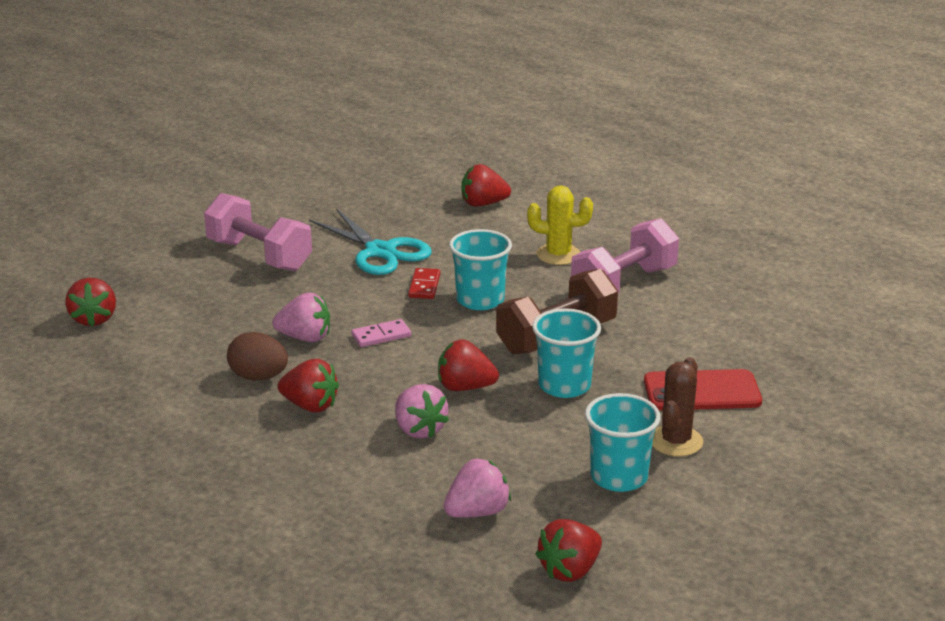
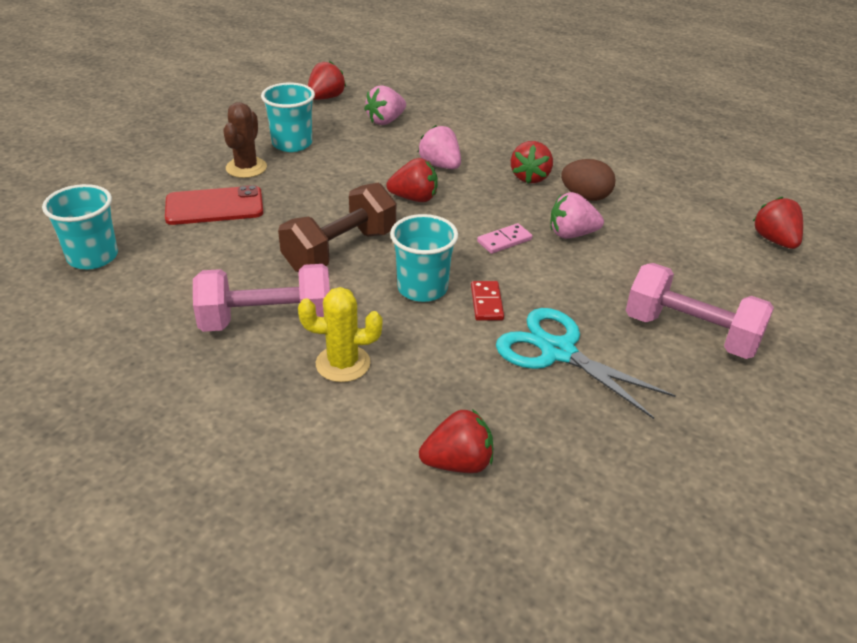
camera: 170 degrees right, 10 degrees up
(310, 406) = (530, 177): red strawberry -> red strawberry turned 90 degrees counterclockwise
(564, 385) = (331, 204): turquoise cup -> turquoise cup (93, 257)
(624, 284) = (267, 321): pink dumbbell -> pink dumbbell turned 45 degrees clockwise

